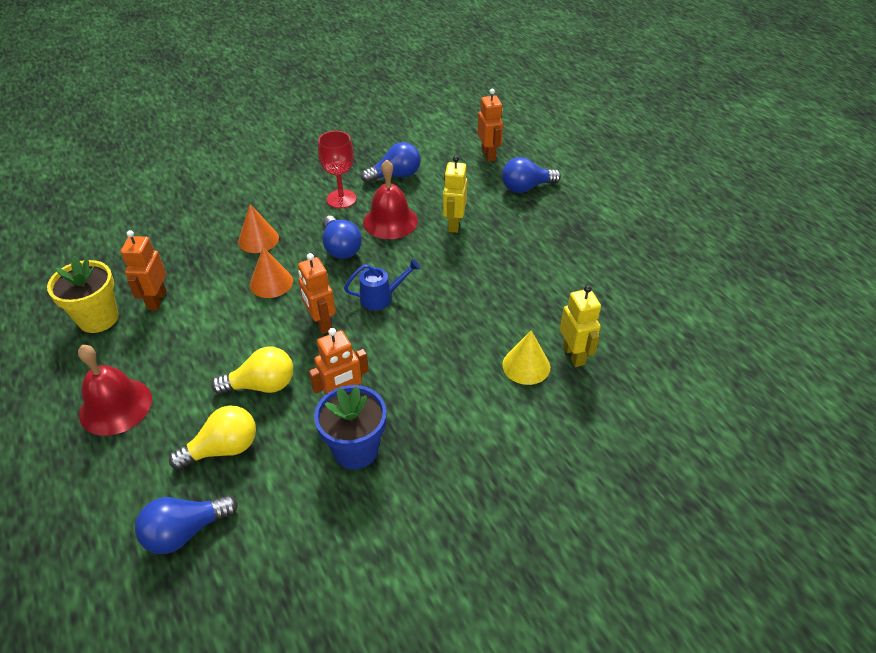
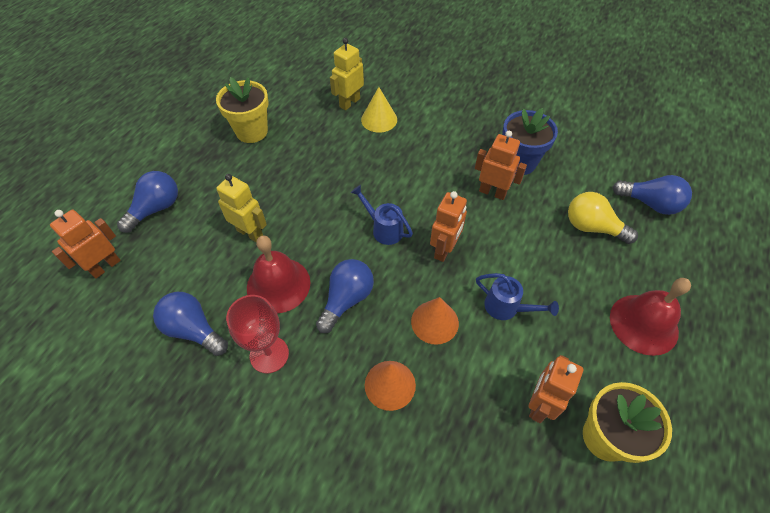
camera: 125 degrees left, 10 degrees up
(156, 300) = (539, 404): orange robot -> orange robot turned 150 degrees clockwise
(233, 329) = (506, 307): none -> blue watering can
(262, 385) = (531, 244): yellow light bulb -> none
(454, 224) = (250, 233): yellow robot -> yellow robot turned 120 degrees counterclockwise
(526, 187) = (156, 209): blue light bulb -> blue light bulb turned 90 degrees counterclockwise
(581, 266) = (252, 131): none -> yellow flower pot

